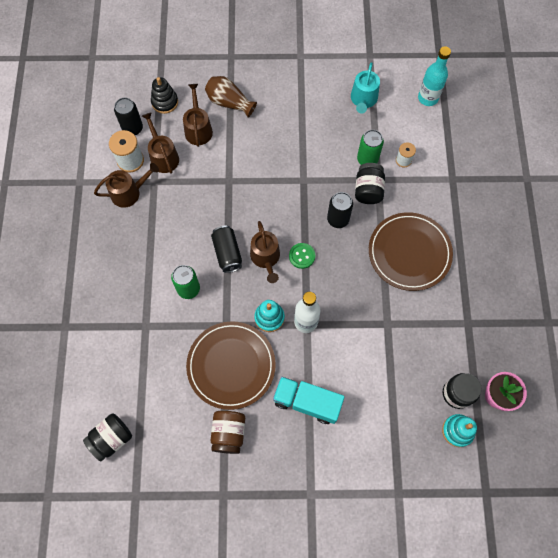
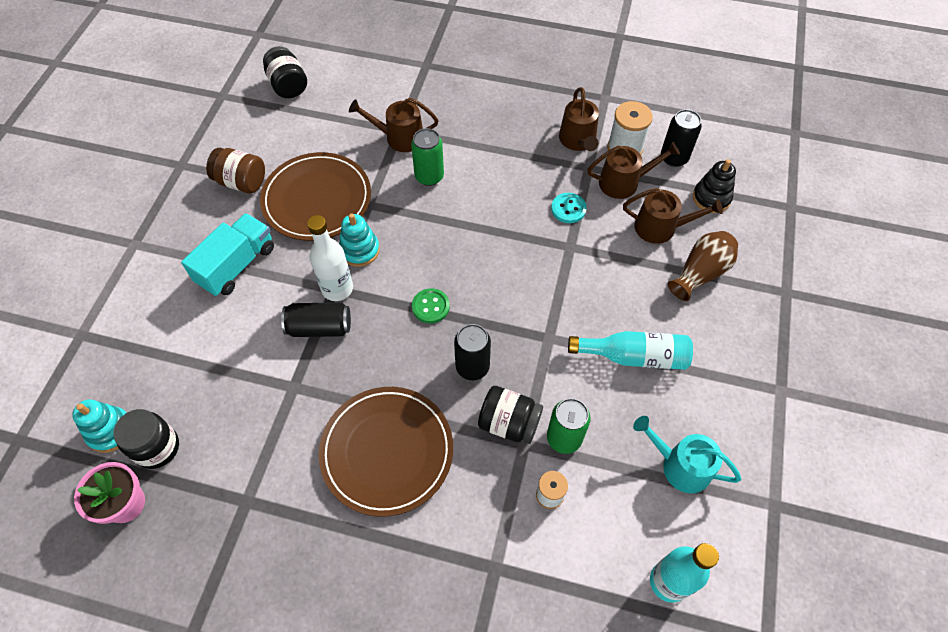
camera: 105 degrees right, 10 degrees down
(196, 187) = (568, 209): none -> turquoise button
(227, 253) = (463, 224): black can -> black can (319, 327)
(266, 258) = (442, 264): brown watering can -> brown watering can (399, 137)
(302, 131) = (634, 356): none -> turquoise bottle

